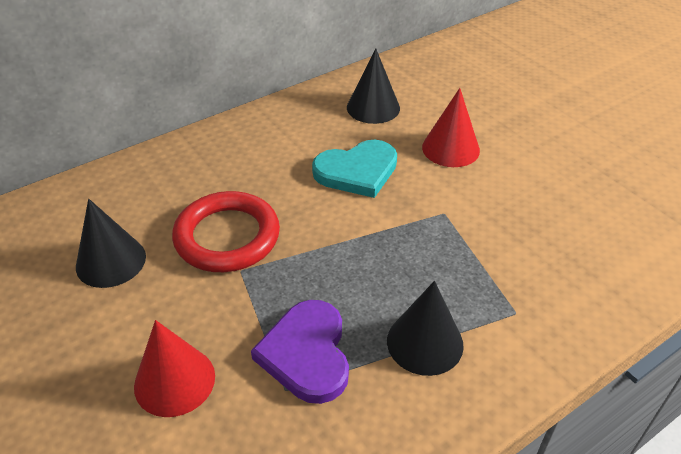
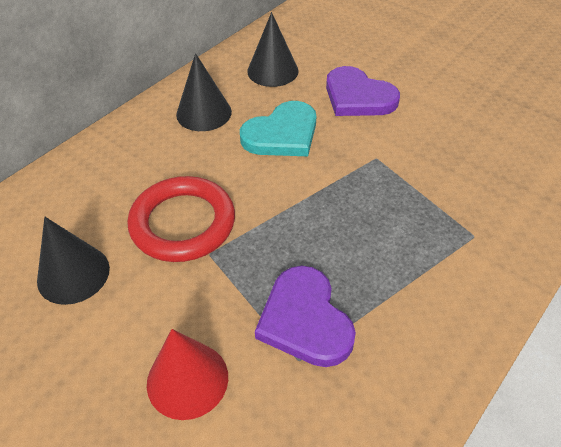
camera: 15 degrees left, 5 degrees up
(425, 342) = (407, 282): black cone -> black cone (204, 113)
(450, 148) = (358, 97): red cone -> purple heart

